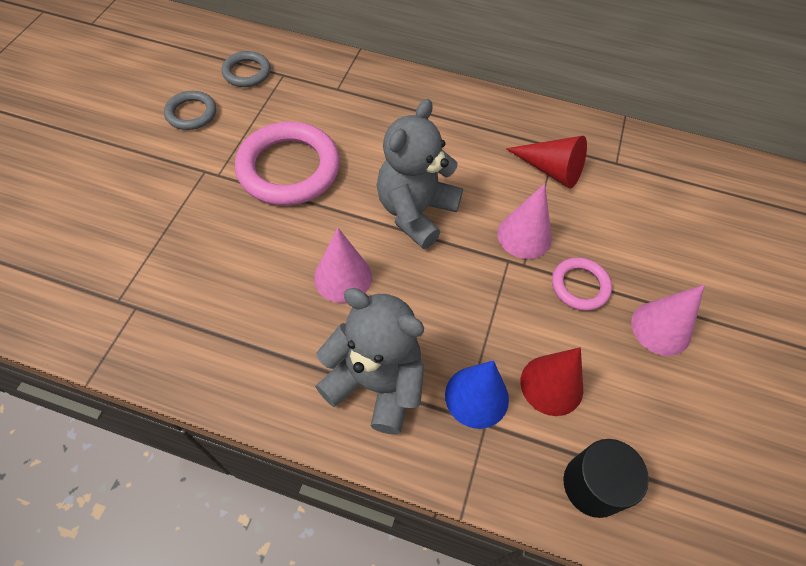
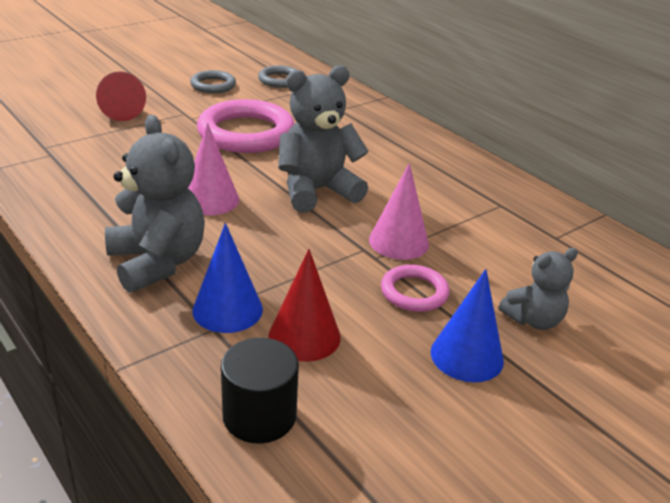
camera: 35 degrees right, 25 degrees down
(551, 170) = (478, 216): red cone -> red cone (119, 110)
(661, 328) = (467, 356): pink cone -> blue cone
(669, 263) = (533, 320): none -> grey teddy bear

